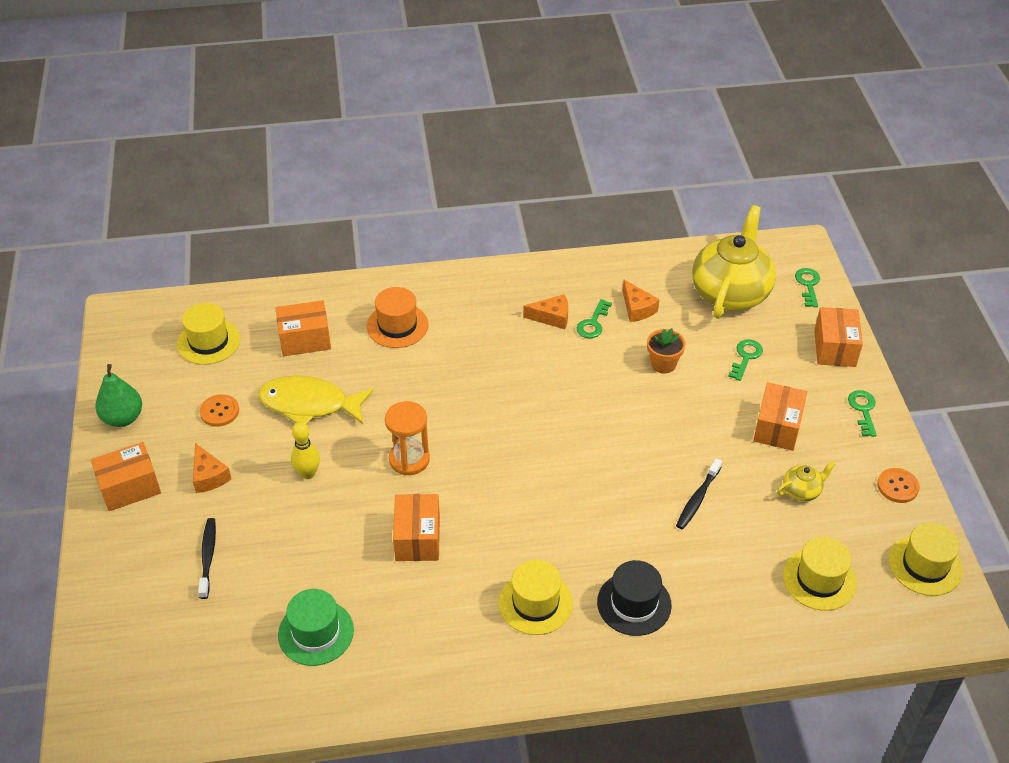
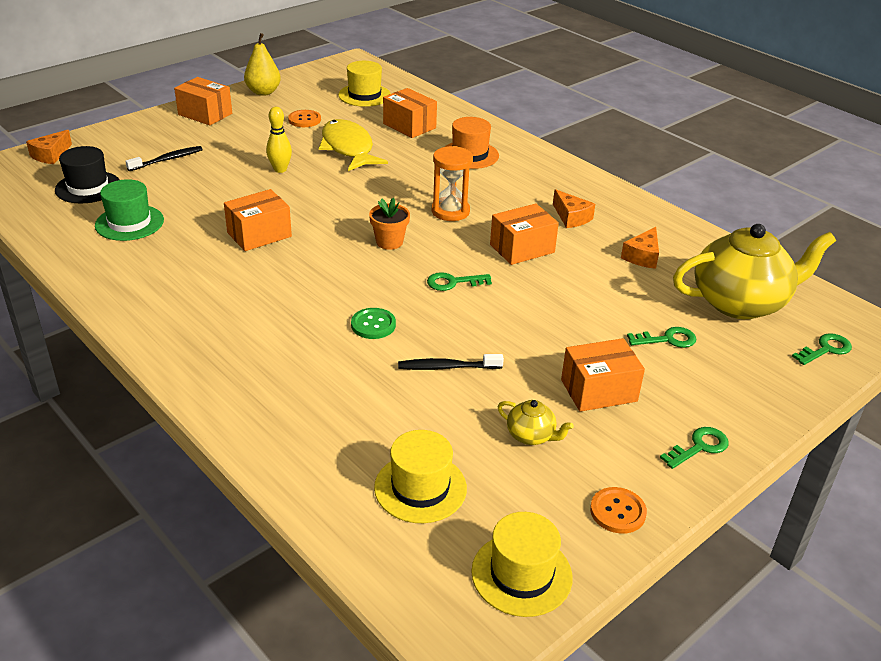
camera: 55 degrees right, 10 degrees down
(123, 418) = (263, 92): green pear -> yellow pear
(209, 476) = (241, 136): orange cheese -> orange cheese (51, 155)
(409, 459) = (337, 205): orange hourglass -> orange hourglass (450, 211)
(535, 603) = (238, 313): yellow hat -> none
(593, 323) = (592, 239): green key -> green key (453, 282)
(614, 518) = (373, 325): none -> green button
(634, 604) = (282, 369): black hat -> black hat (88, 187)
(663, 364) = (593, 292): orange flower pot -> orange flower pot (389, 242)
(834, 348) = (762, 397): orange box -> orange box (522, 248)

